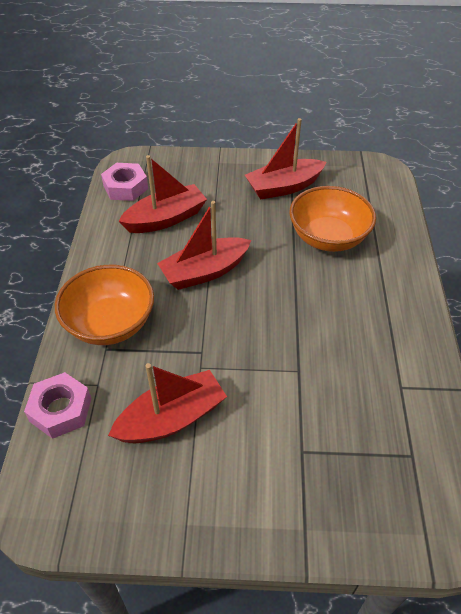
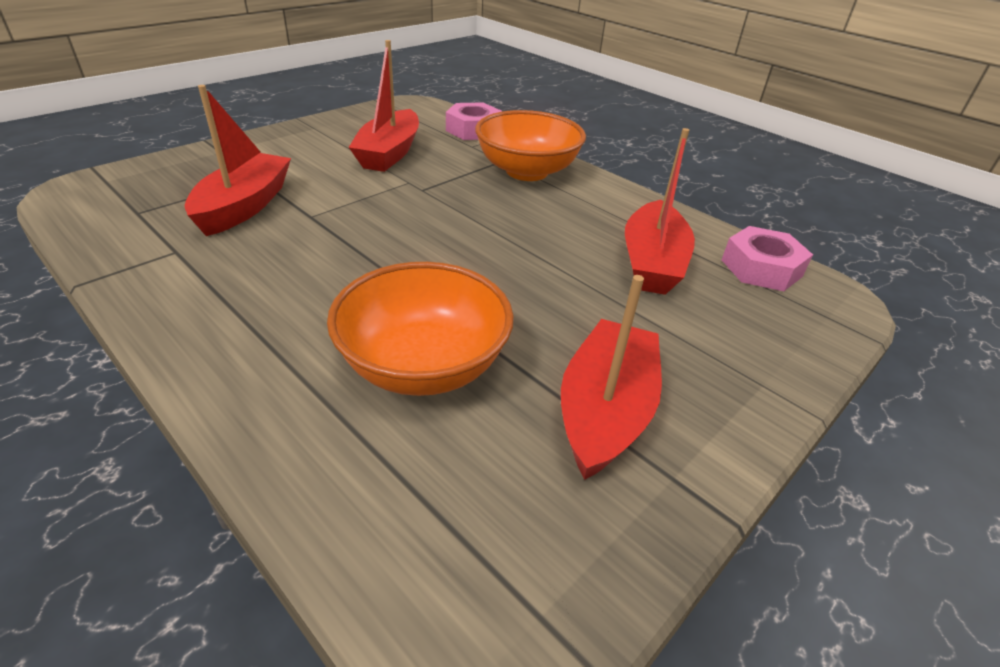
camera: 130 degrees right, 10 degrees down
(205, 272) = (518, 239): red boat -> red boat (244, 206)

